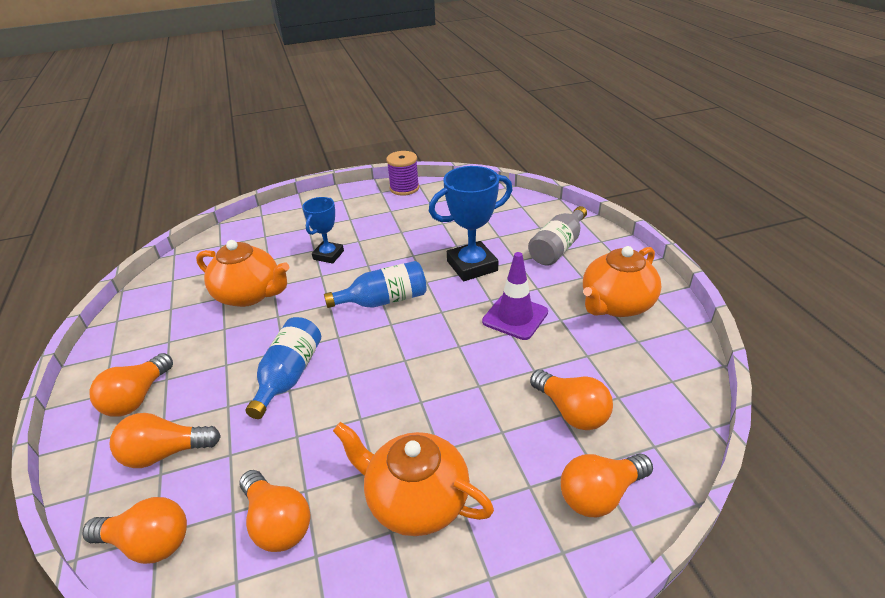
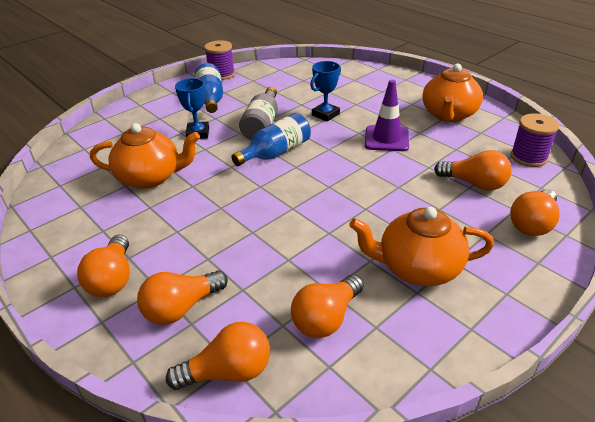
camera: 25 degrees left, 0 degrees up
(277, 522) = (326, 318): orange light bulb -> orange light bulb turned 105 degrees clockwise
(289, 376) = (242, 223): blue bottle -> blue bottle (210, 99)
(472, 266) = (325, 114): blue trophy -> blue trophy, size x0.62
(558, 247) = (378, 89): grey bottle -> grey bottle (262, 124)
(673, 396) = (528, 157): none -> purple spool

